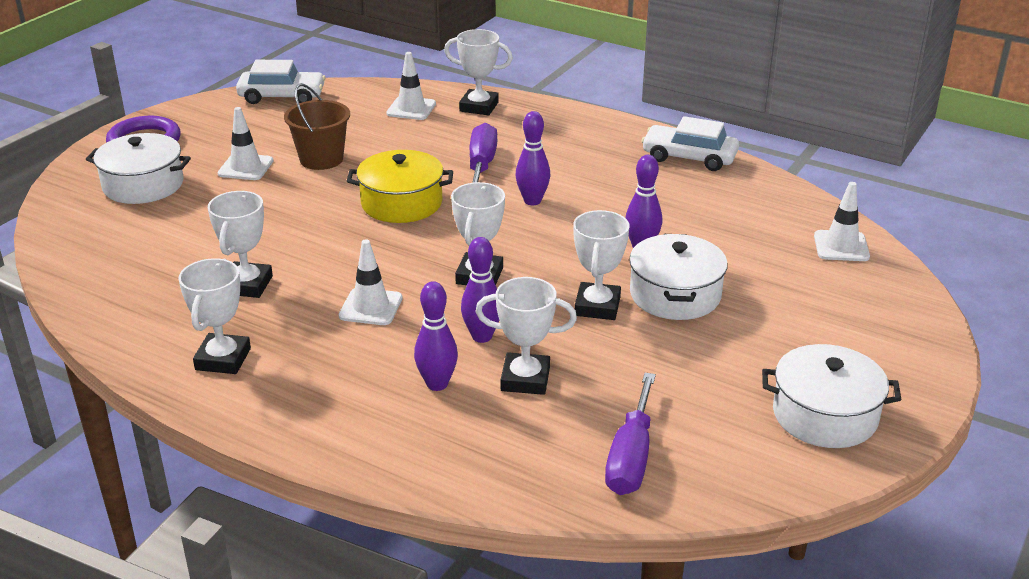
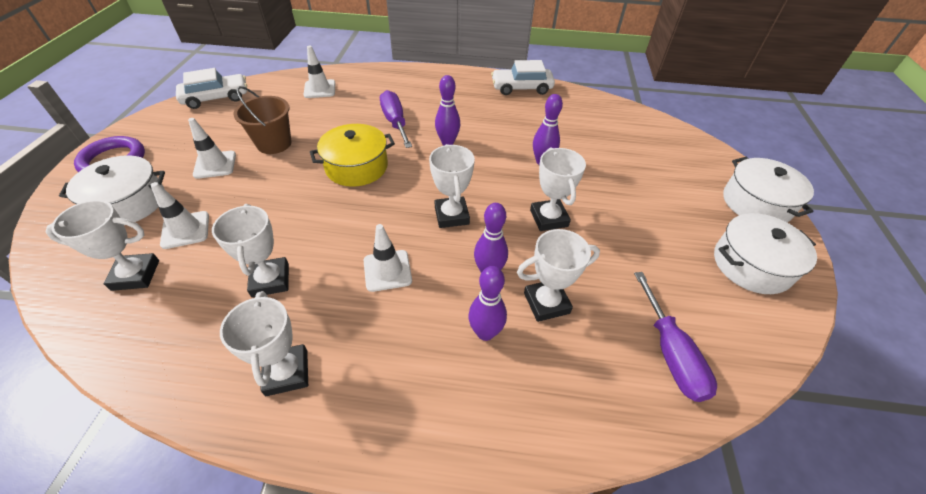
camera: 25 degrees left, 15 degrees up
(479, 107) = (366, 79): white trophy -> white trophy (135, 275)
(675, 295) = (589, 193): white pot -> white pot (756, 203)
(841, 246) = (652, 130): white traffic cone -> white traffic cone (185, 230)

